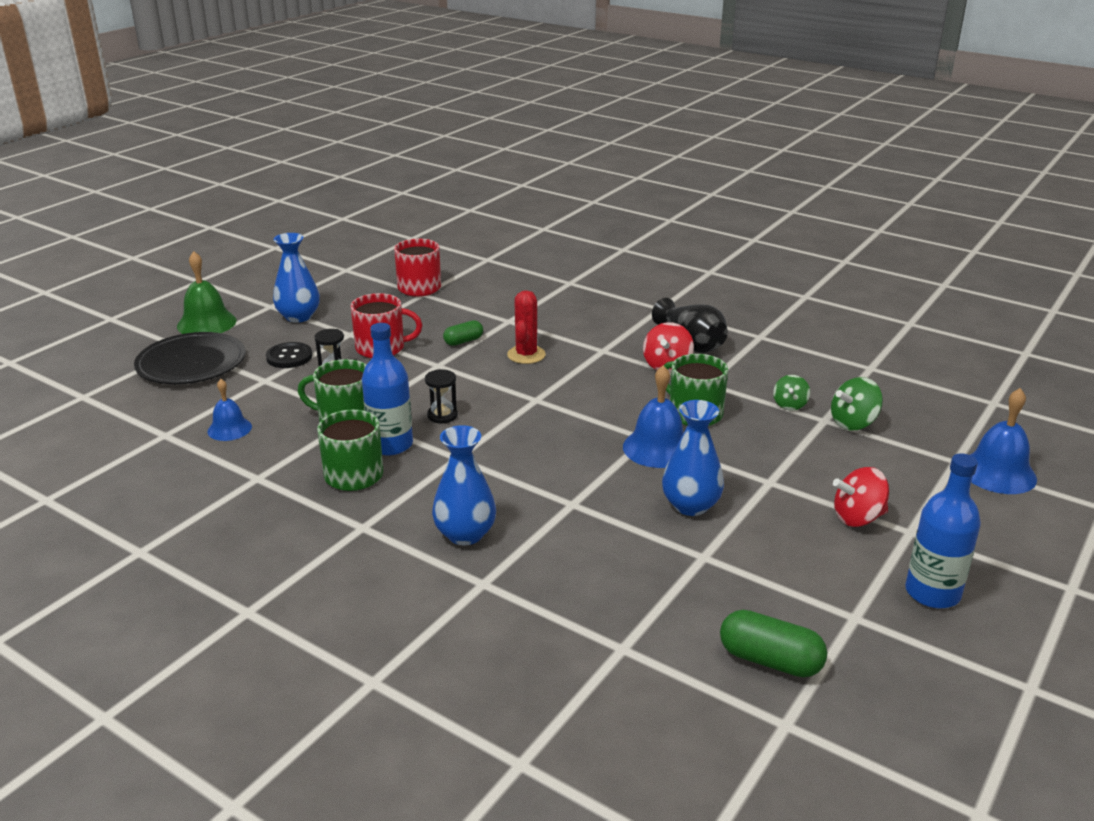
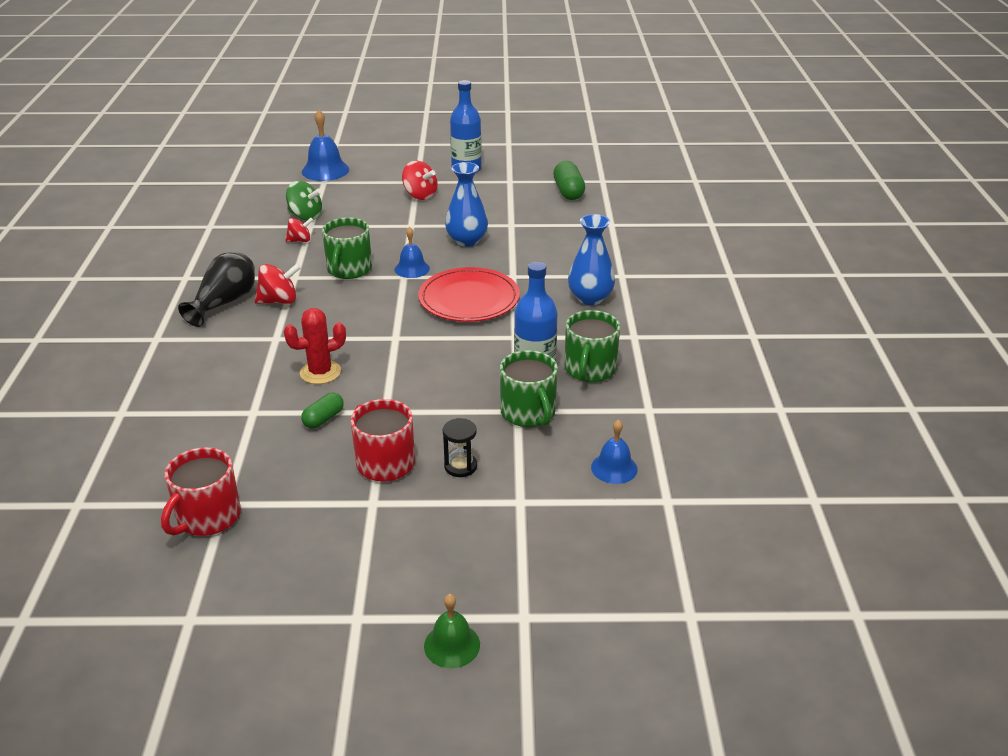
camera: 125 degrees left, 5 degrees up
(191, 363) = (547, 581): black plate -> none
(206, 323) = (452, 645): green bell -> green bell, size x0.63
(289, 357) = (461, 515): black button -> none
(299, 316) = (365, 571): blue vase -> none
(442, 415) = (467, 369): black hourglass -> none
(463, 341) = (323, 419): green capsule -> green capsule turned 75 degrees counterclockwise
(556, 458) = (469, 299): none -> red plate
(658, 448) = (412, 269): blue bell -> blue bell, size x0.63
(789, 405) = (300, 240): green spinning top -> red spinning top

